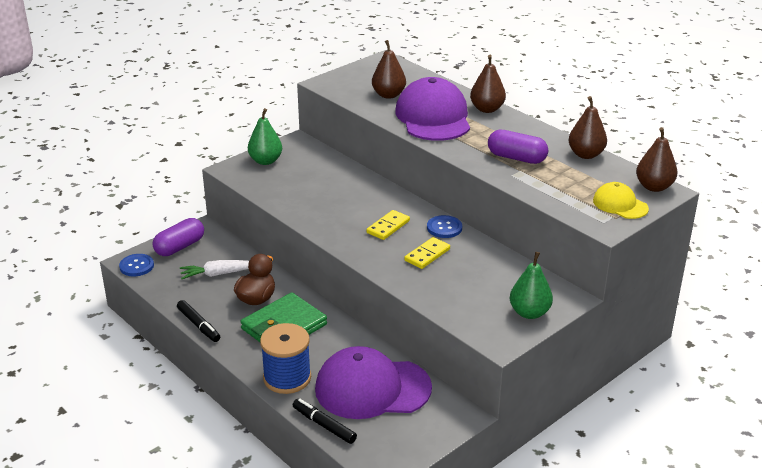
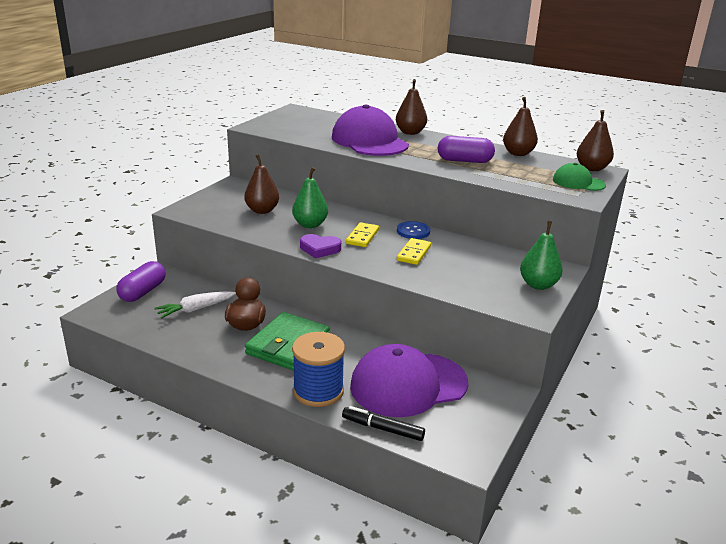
camera: 20 degrees left, 5 degrees down
(136, 266) = (104, 315): blue button -> none
(198, 325) = (198, 358): black marker -> none
(265, 161) = (212, 201): green pear -> green pear (310, 224)
(337, 235) = (319, 249): none -> purple heart
(388, 95) = (318, 130): brown pear -> brown pear (262, 210)
(620, 204) = (578, 182): yellow cap -> green cap

